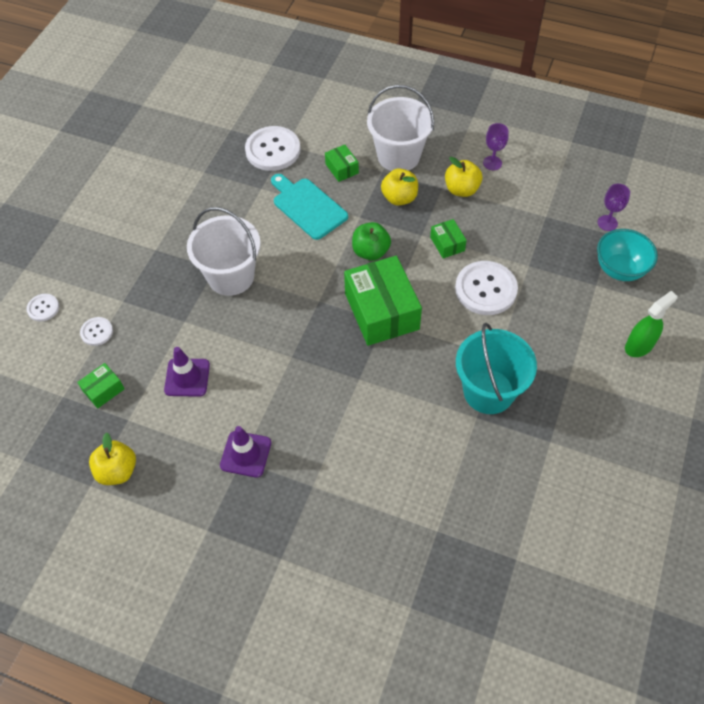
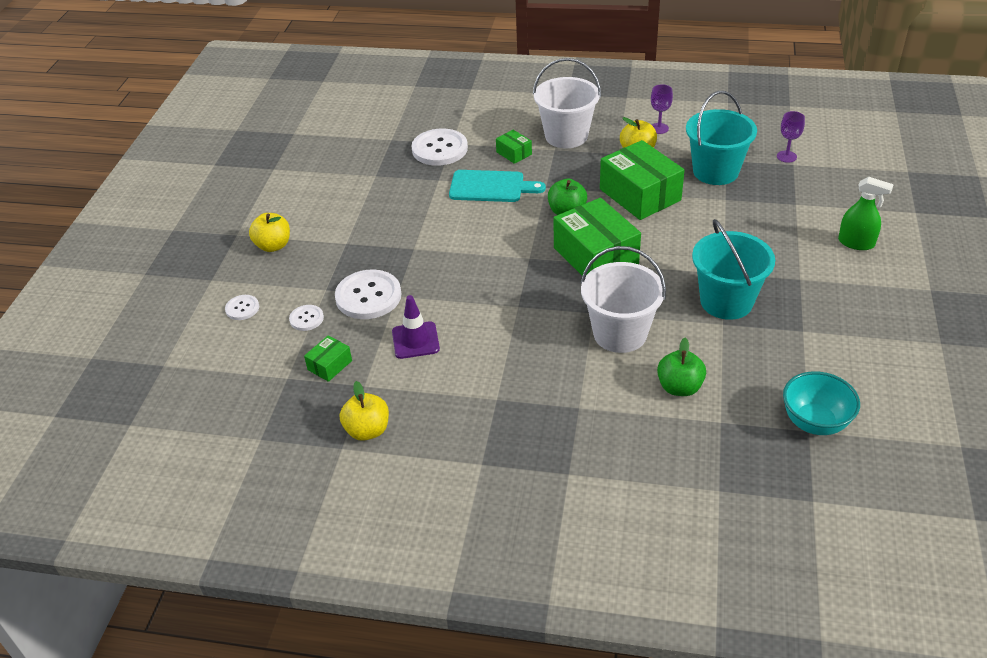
camera: 10 degrees left, 15 degrees down
(231, 276) = (432, 252): white bucket -> white bucket (620, 333)
(246, 454) = (499, 393): purple traffic cone -> none
(307, 207) = (491, 187): turquoise cutting board -> turquoise cutting board turned 150 degrees clockwise
(399, 198) = (579, 167): yellow apple -> yellow apple (273, 246)
(412, 483) = (679, 387): none -> green apple
(447, 244) = (640, 195): green box -> green box, size x2.15
(485, 289) = (691, 223): white button -> white button (368, 296)
(530, 229) = (715, 171): none -> turquoise bucket
(619, 269) = (813, 189): turquoise bowl -> turquoise bowl (814, 422)
(639, 345) = (856, 243): green spray bottle -> green spray bottle turned 75 degrees clockwise

